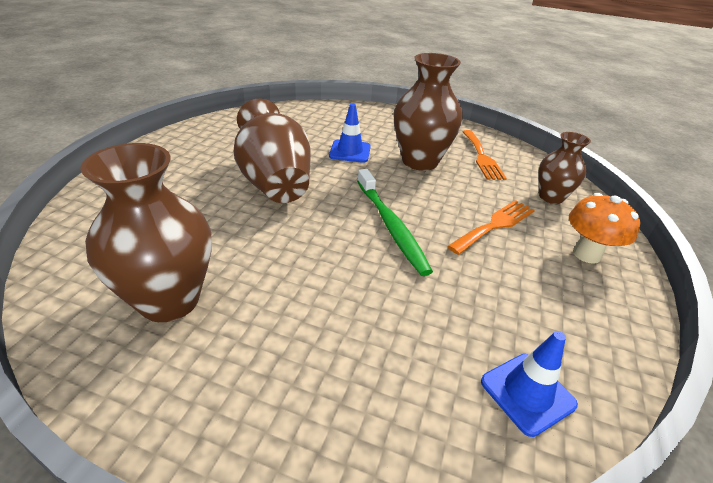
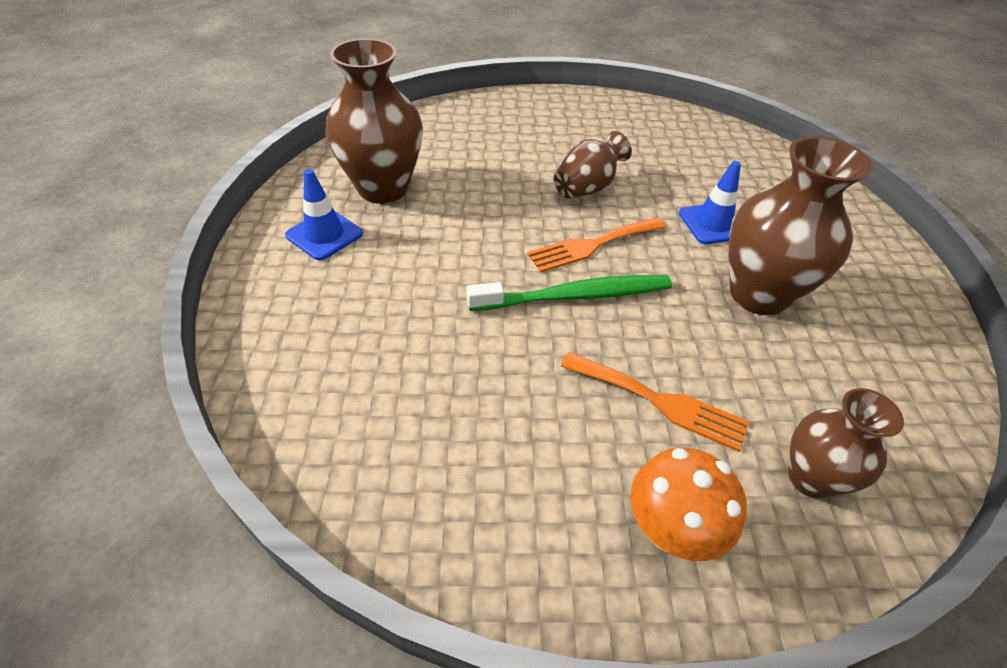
camera: 70 degrees right, 10 degrees up
(274, 183) = (587, 188): brown vase -> brown vase, size x0.60
(391, 226) = (576, 296): green toothbrush -> green toothbrush turned 150 degrees counterclockwise
(482, 157) = (854, 367): orange fork -> orange fork (592, 245)
(527, 393) = (365, 454): blue traffic cone -> blue traffic cone (324, 235)

